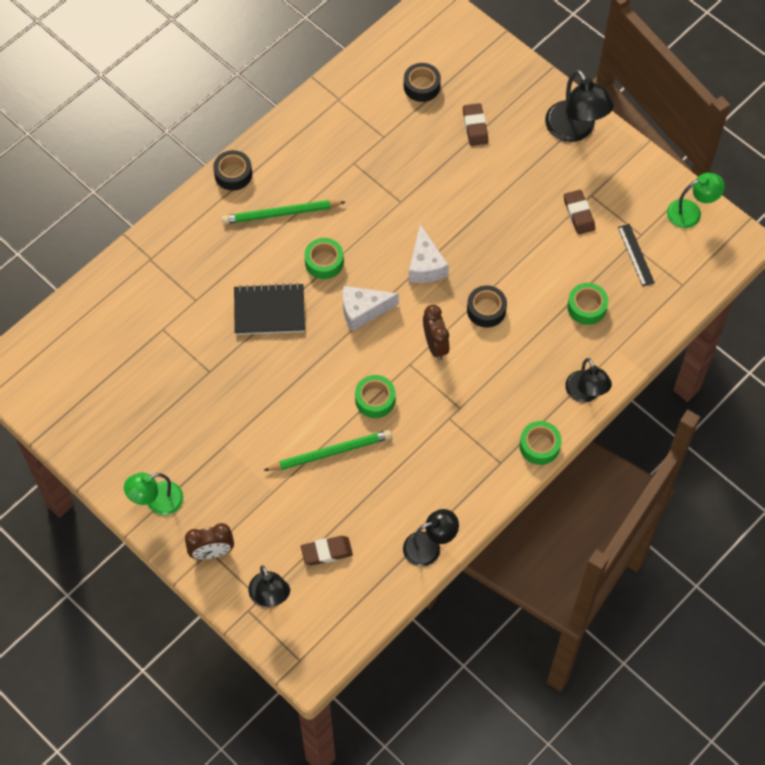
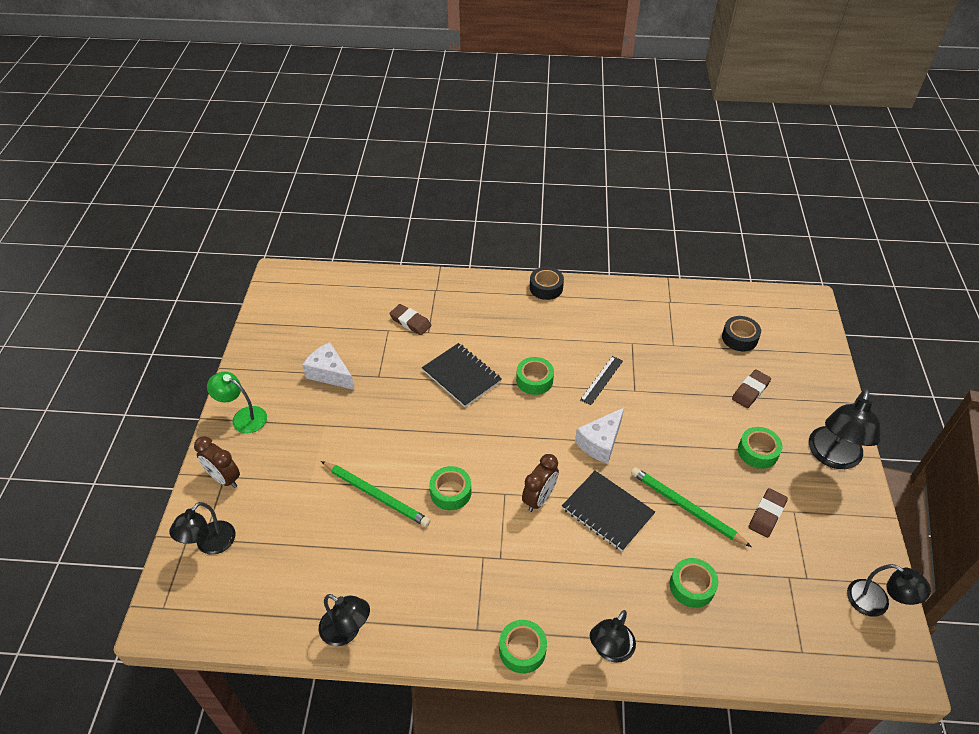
camera: 50 degrees right, 15 degrees down
(281, 214) = (545, 331): green pencil -> green pencil (686, 508)
(326, 552) = (282, 556): brown eraser -> brown eraser (410, 322)
(363, 311) = (519, 431): white cheese -> white cheese (329, 373)
(486, 310) = (607, 511): black tape -> black notebook
(528, 172) = (758, 452): none -> green tape
(636, 255) = (783, 588): black ruler -> black ruler (602, 380)
(691, 212) = (876, 603): green lamp -> black lamp

